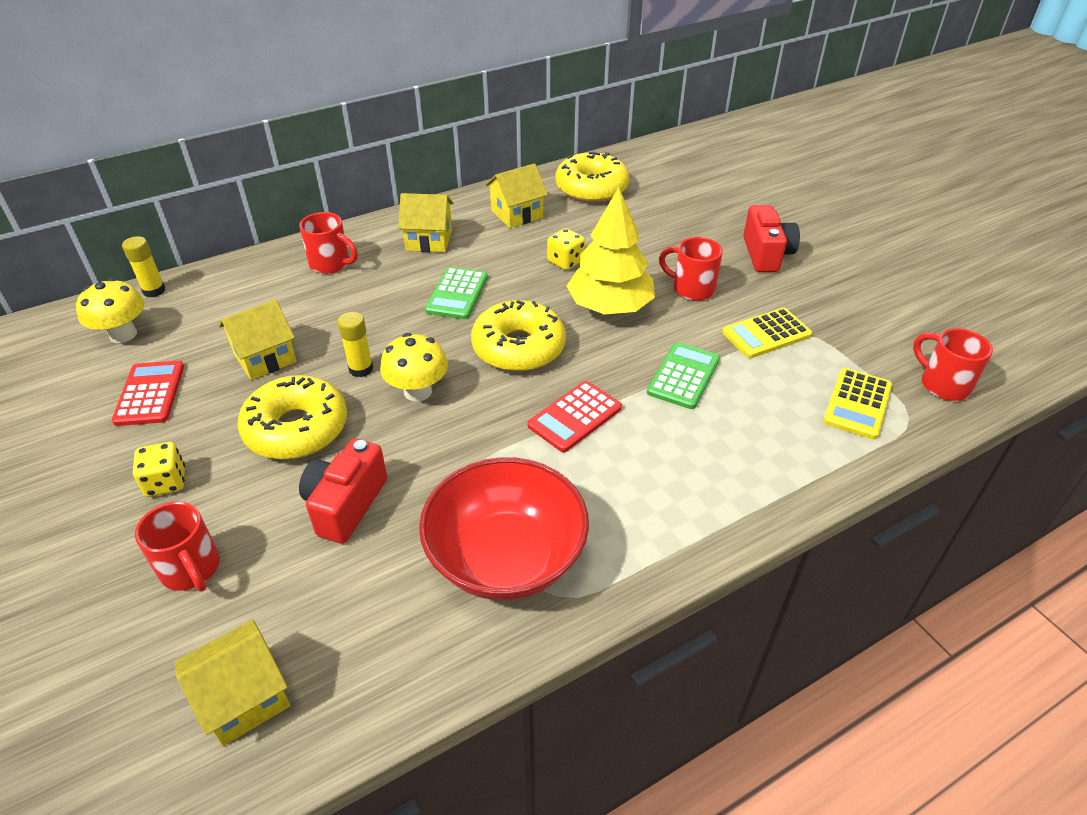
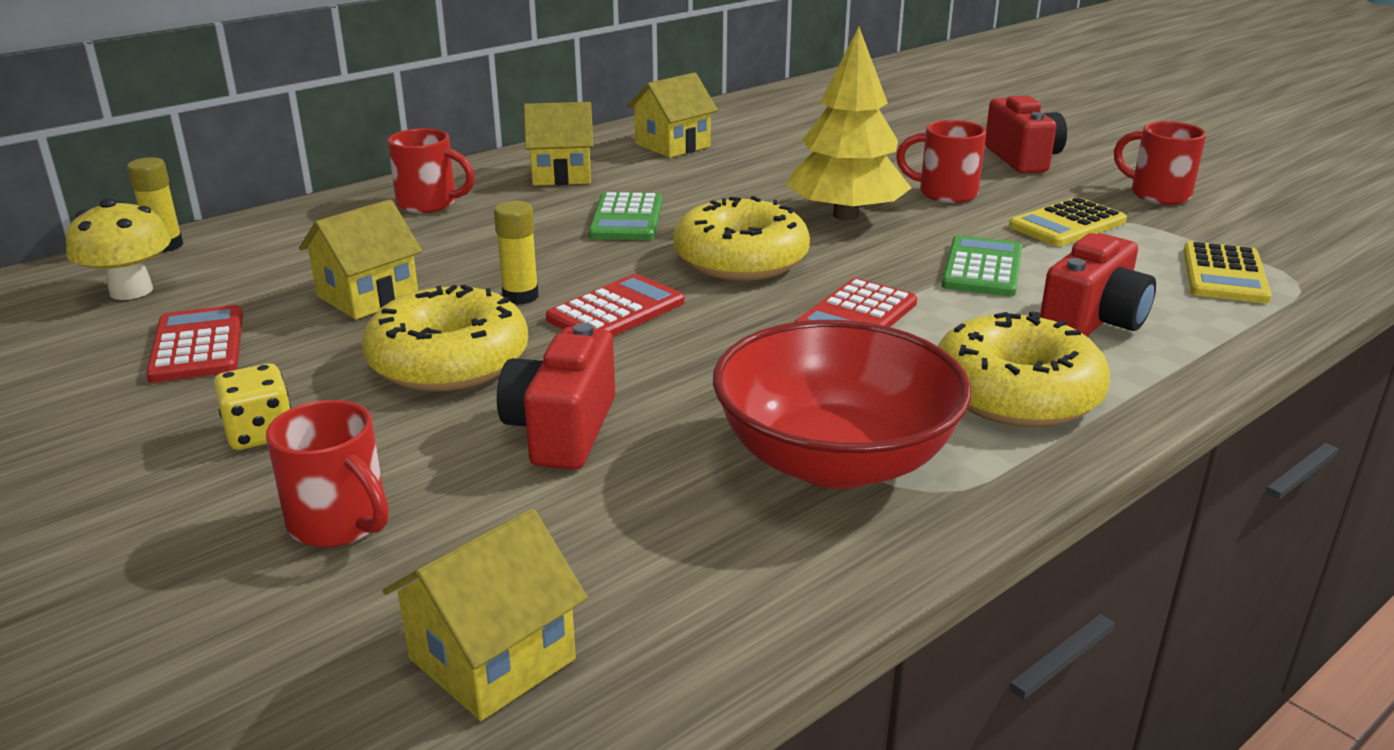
camera: 10 degrees left, 15 degrees down
(418, 391) = (616, 311): yellow mushroom -> red calculator
(565, 261) = (762, 181): yellow dice -> none
(591, 188) = (762, 119): yellow donut -> yellow donut (1016, 393)
(737, 443) = (1093, 321): none -> red camera
(943, 384) = (1318, 250): red mug -> red mug (1157, 194)

